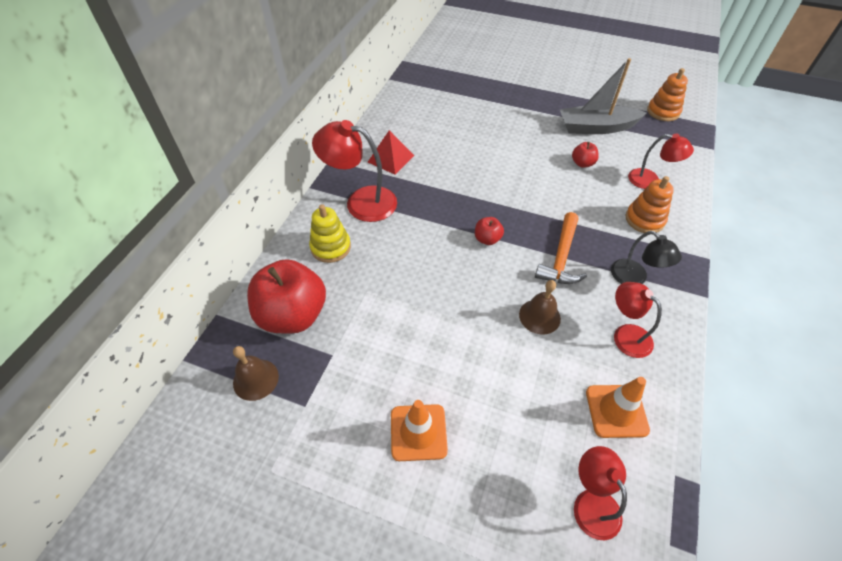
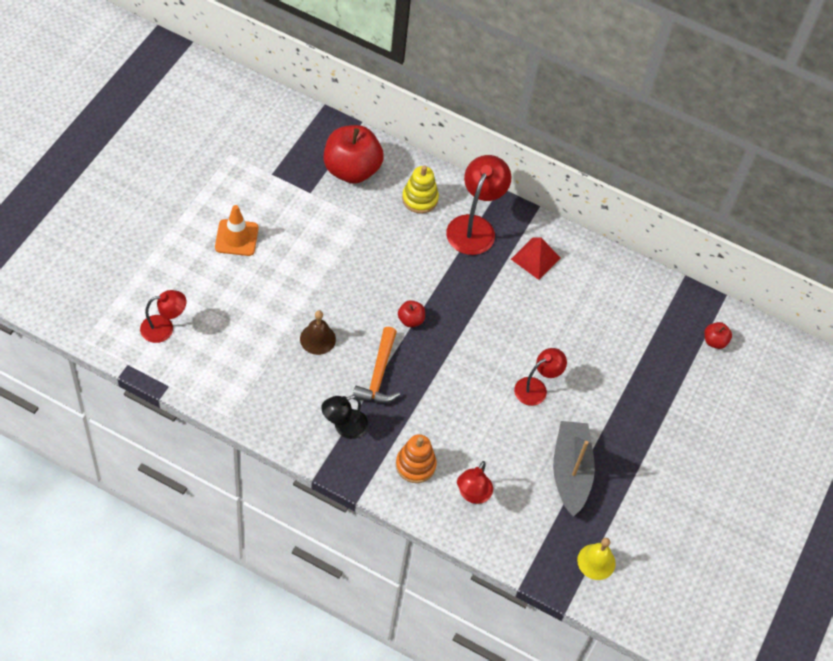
camera: 90 degrees right, 5 degrees up
(255, 379) = (299, 146): brown bell -> none
(561, 257) = (379, 374): orange hammer -> orange hammer turned 105 degrees counterclockwise
(582, 163) = (508, 436): red apple -> red apple (714, 341)
(616, 411) = (223, 366): orange traffic cone -> none
(625, 335) = (287, 397): red lamp -> red lamp (536, 388)
(663, 112) = (596, 561): orange stacking toy -> yellow bell

